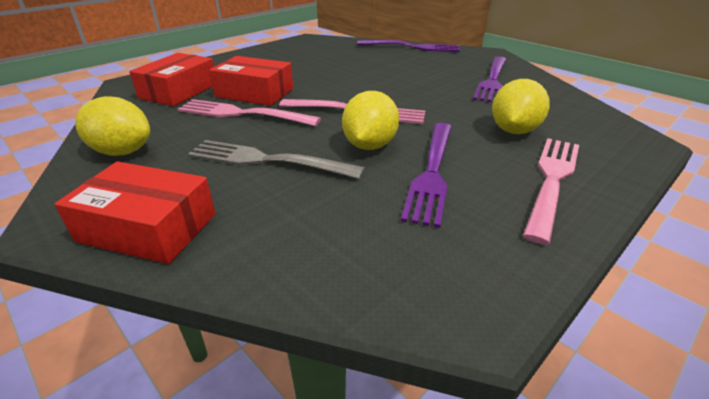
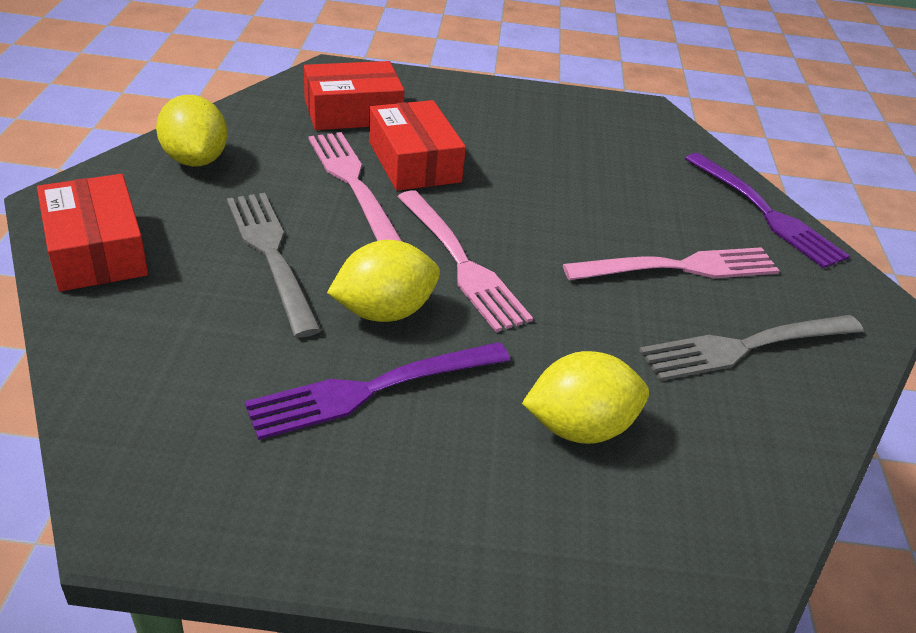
camera: 45 degrees right, 5 degrees up
(492, 80) = (746, 347): purple fork -> grey fork
(552, 180) = (464, 509): pink fork -> pink fork (679, 267)

